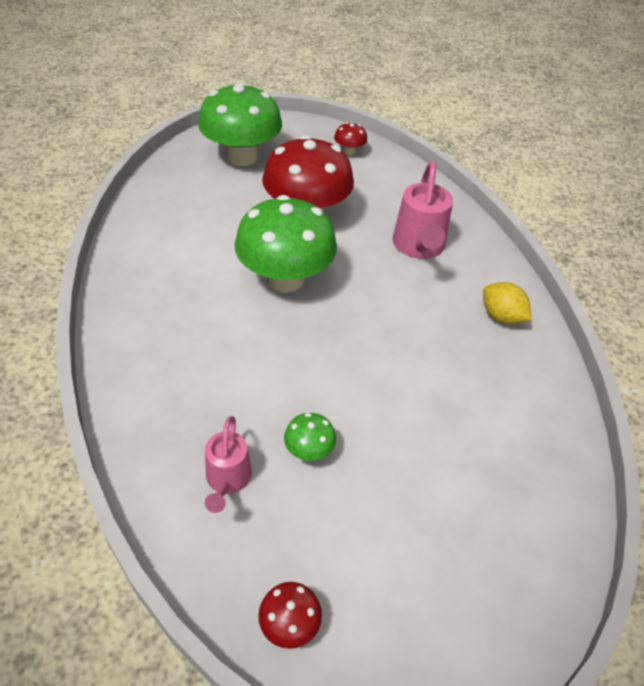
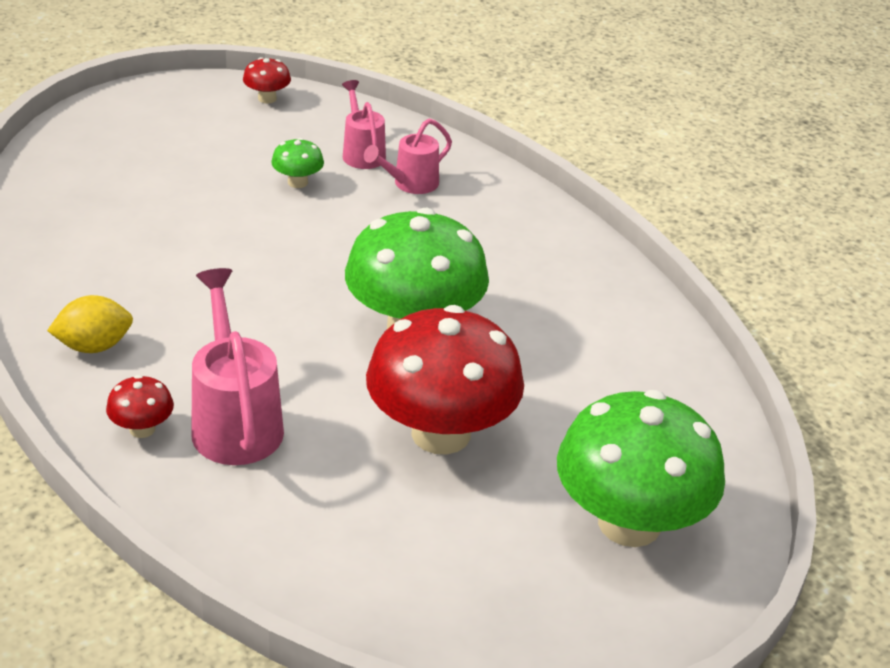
camera: 160 degrees right, 10 degrees down
(206, 420) = (410, 184): none -> pink watering can
(349, 151) = (436, 604): red mushroom -> red mushroom (142, 429)
(501, 317) = (94, 346): yellow lemon -> yellow lemon turned 45 degrees counterclockwise

